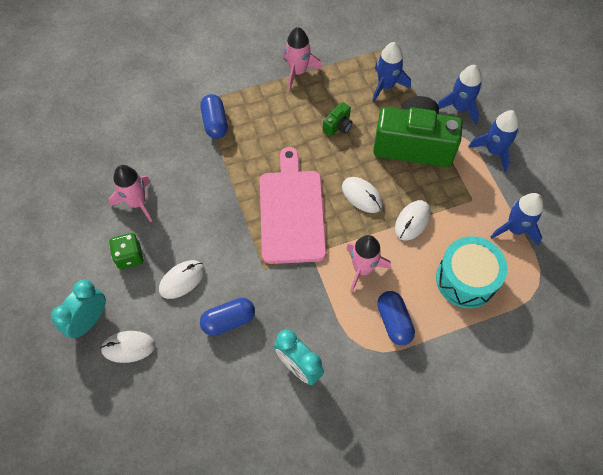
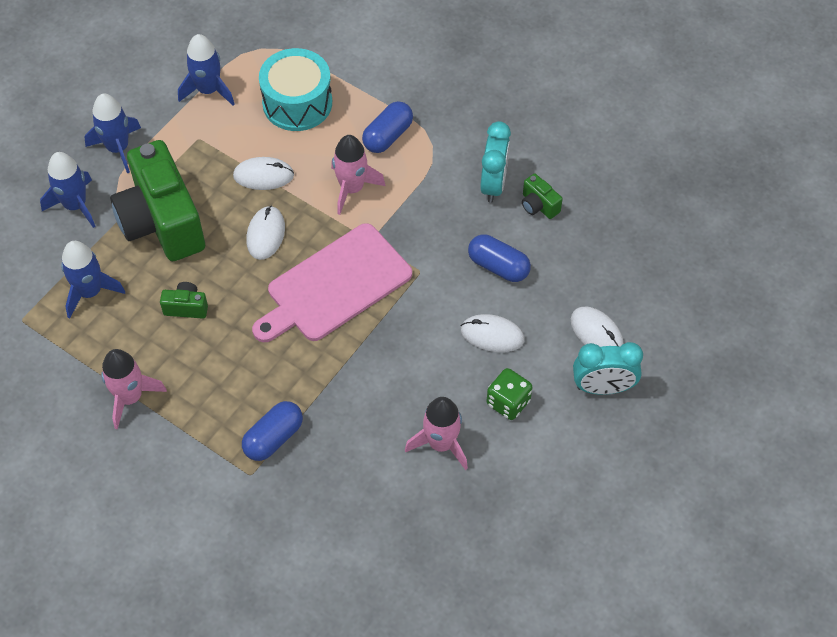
camera: 125 degrees left, 5 degrees down
(256, 385) = (538, 205): none -> green camera

